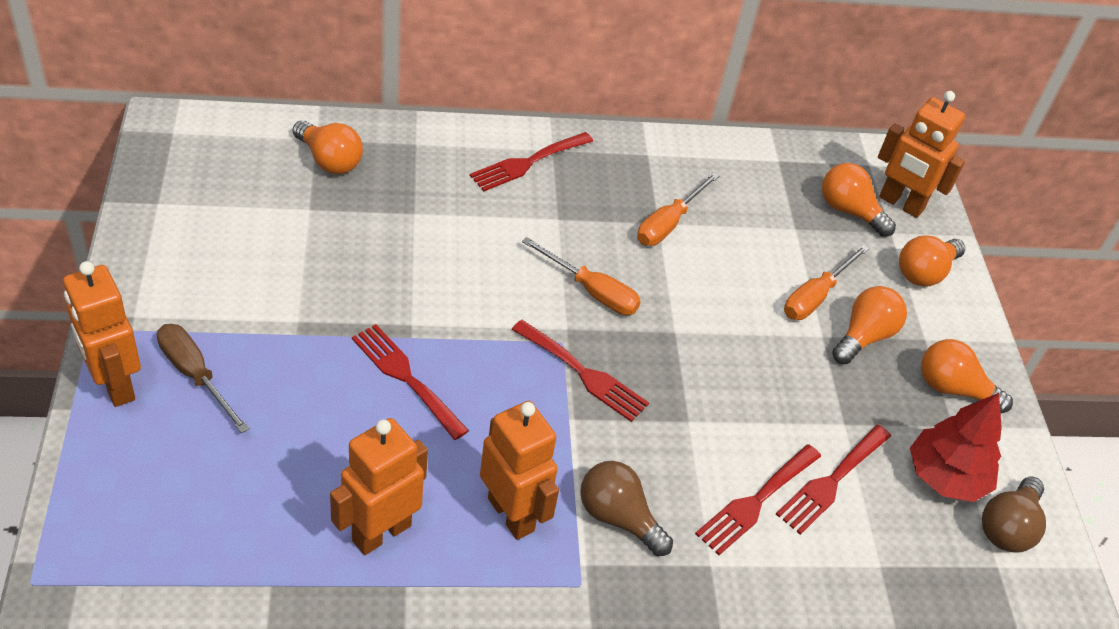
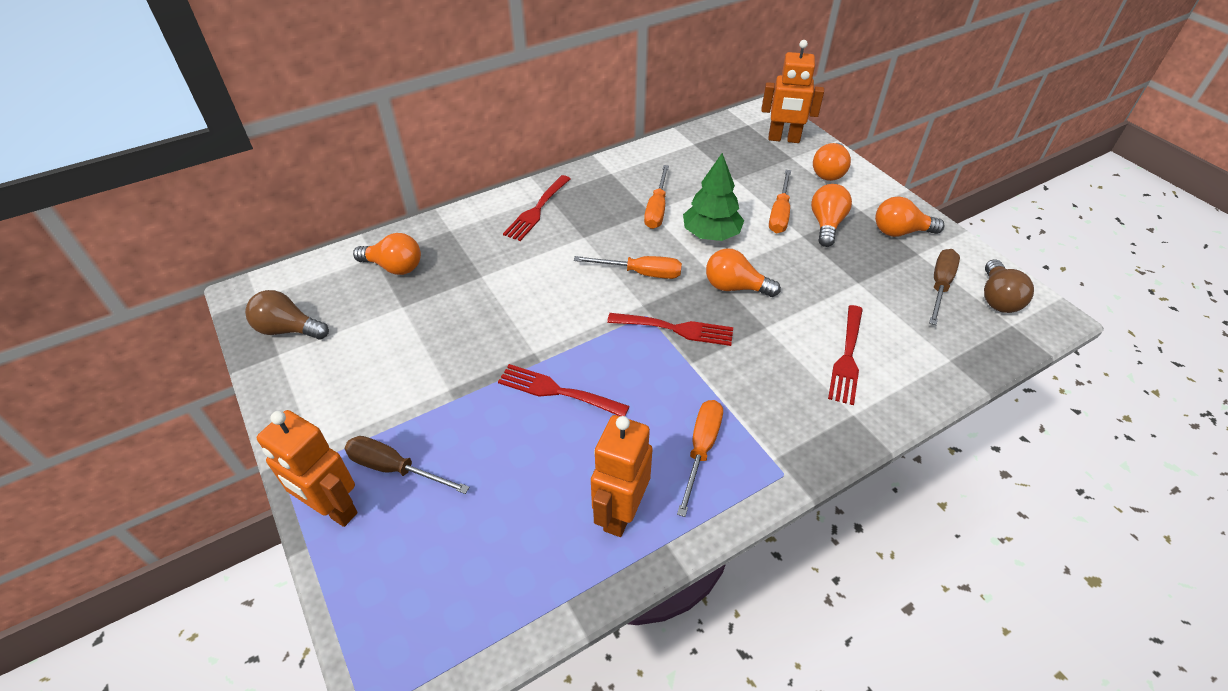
camera: 20 degrees left, 0 degrees up
(511, 514) = (701, 449): orange robot -> orange screwdriver
(618, 517) = (772, 414): brown light bulb -> brown light bulb (288, 329)
(710, 283) = (711, 234): none -> green tree
(831, 481) = (880, 322): red fork -> none
(849, 211) = (758, 155): orange light bulb -> orange light bulb (735, 287)
(945, 477) = (940, 286): red tree -> brown screwdriver

